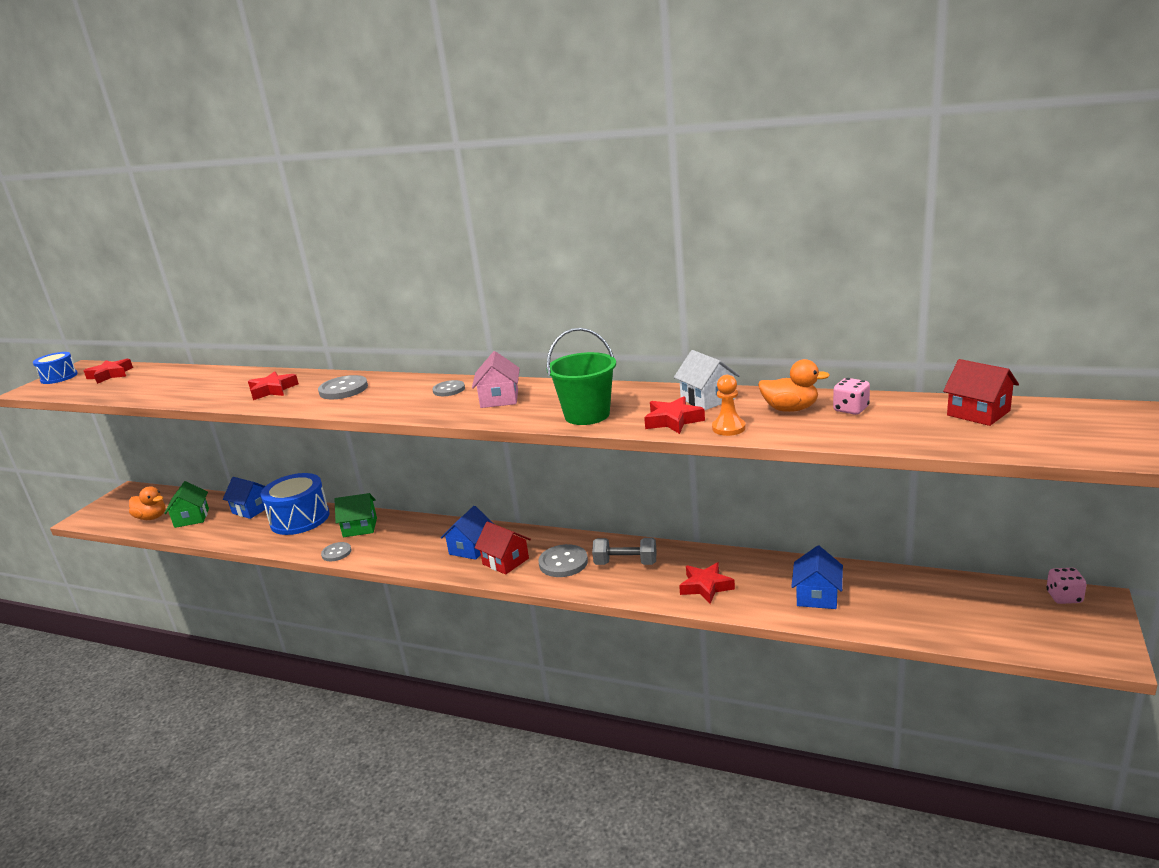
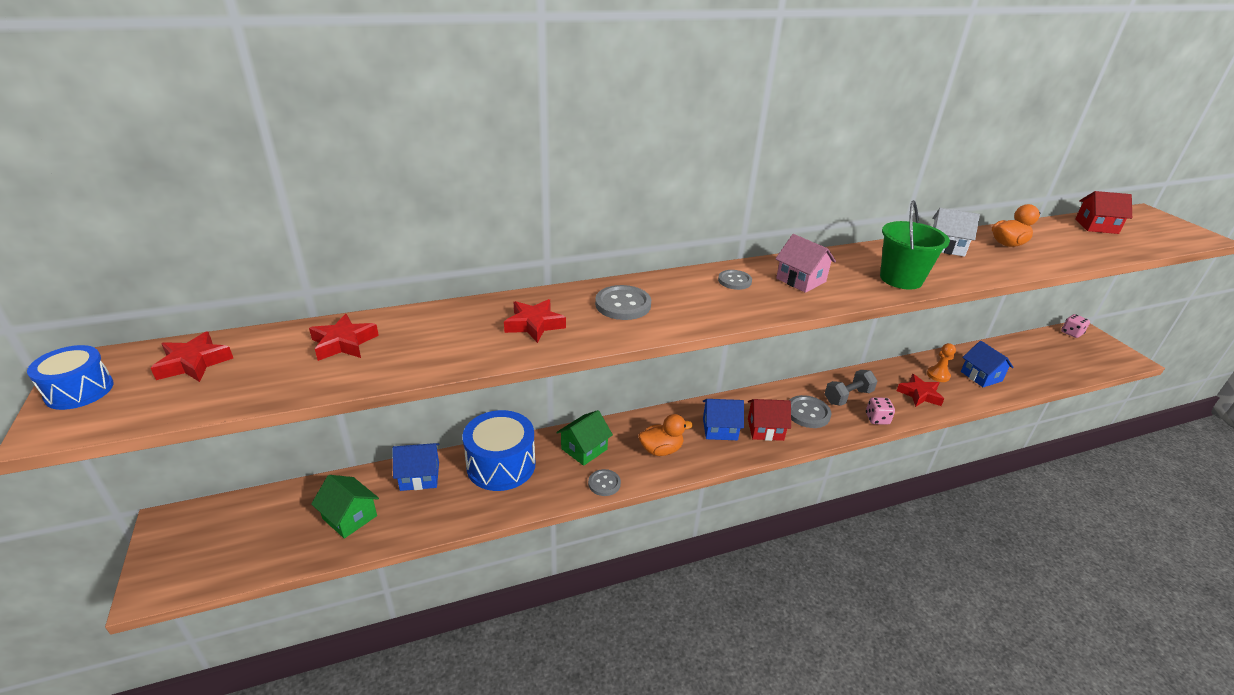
camera: 45 degrees left, 10 degrees up
(152, 517) = (283, 540): orange duck -> orange duck (661, 450)
(471, 548) = (720, 429): blue house -> blue house turned 75 degrees counterclockwise
(673, 421) = (965, 269): red star -> red star (344, 343)
(728, 428) = (1009, 267): orange pawn -> orange pawn (938, 375)
(851, 409) = (1037, 237): pink dice -> pink dice (877, 419)

